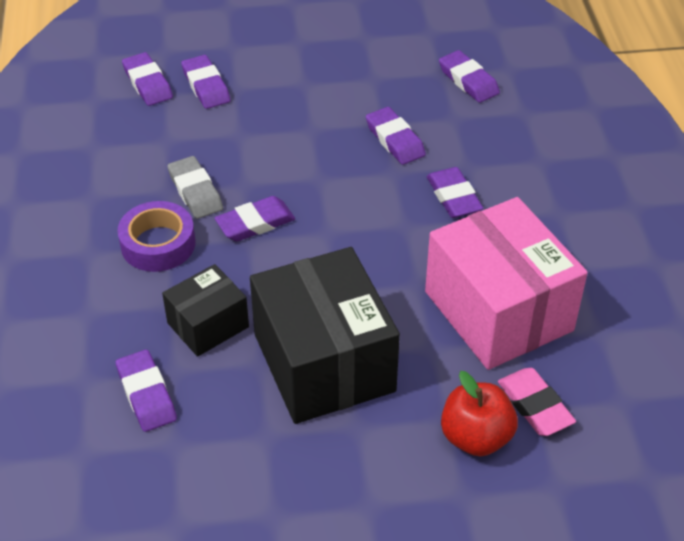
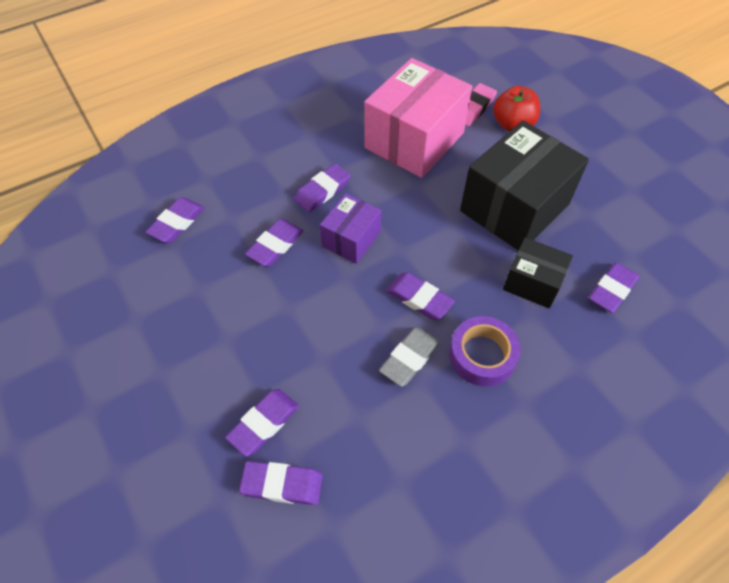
camera: 115 degrees left, 10 degrees up
(148, 83) = (282, 484): purple eraser -> purple eraser turned 60 degrees clockwise
(367, 198) = (351, 239): none -> purple box

